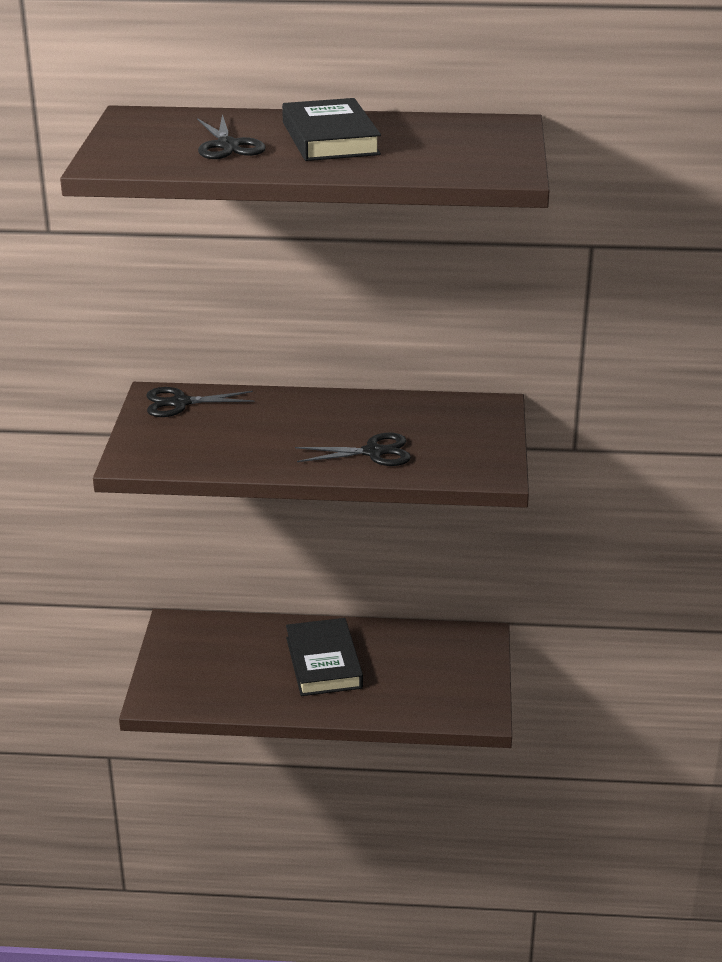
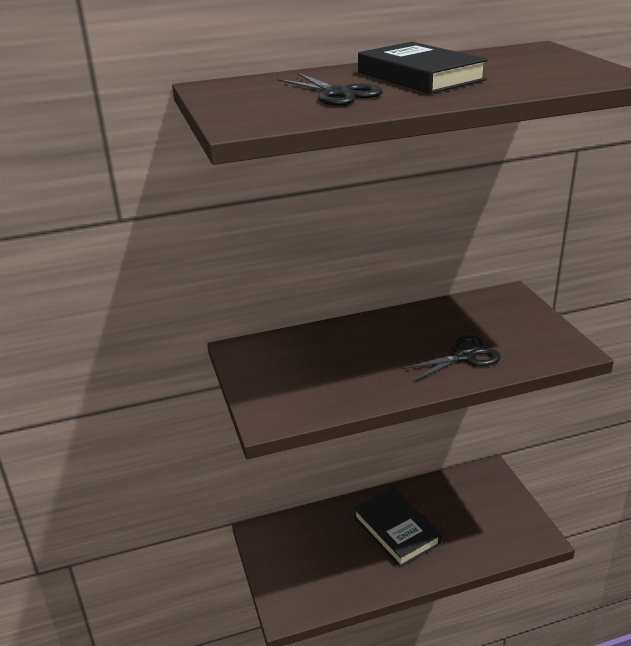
camera: 20 degrees left, 0 degrees up
(180, 403) = (266, 352): black scissors -> none

